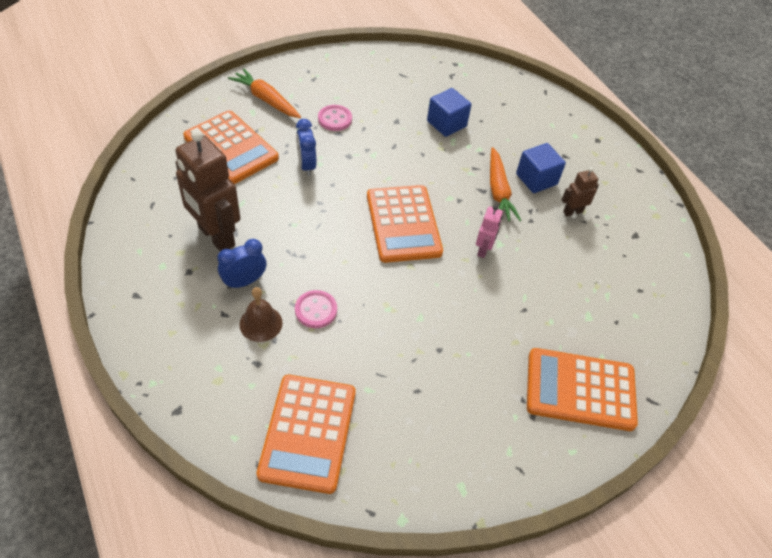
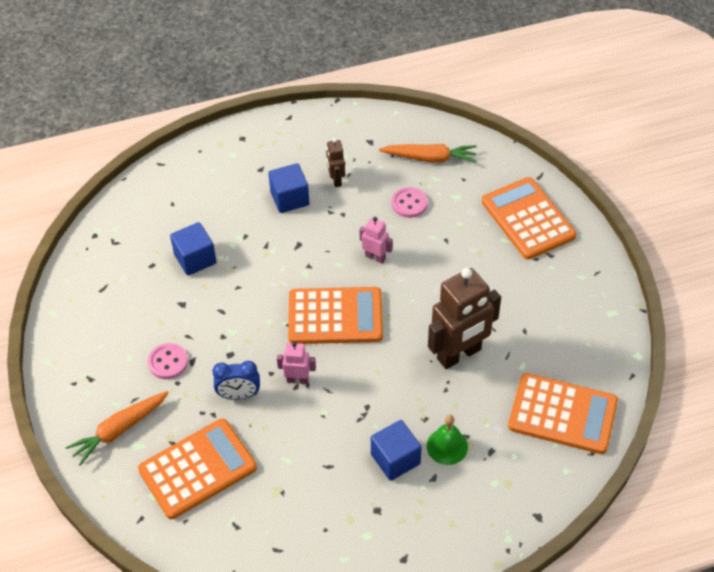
camera: 75 degrees left, 0 degrees up
(216, 236) = (332, 485): brown robot -> brown robot (459, 354)
(244, 281) = (395, 459): blue clock -> blue cube
(261, 323) = (447, 446): brown bell -> green bell
(316, 310) = (435, 399): pink button -> pink button (409, 203)
(327, 203) = (297, 380): none -> pink robot
(498, 191) = (302, 232): orange carrot -> orange carrot (430, 158)
(580, 389) = (528, 219): orange calculator -> orange calculator turned 135 degrees clockwise

